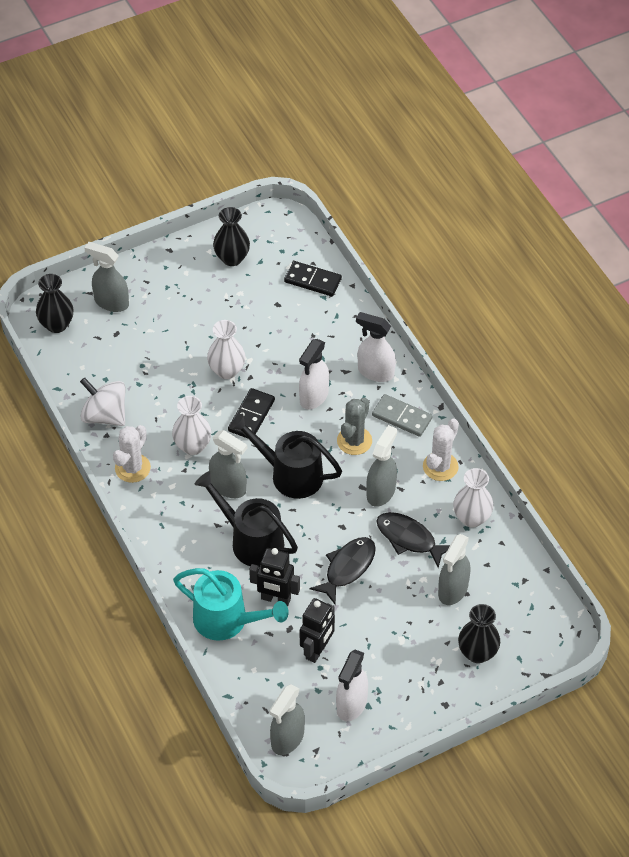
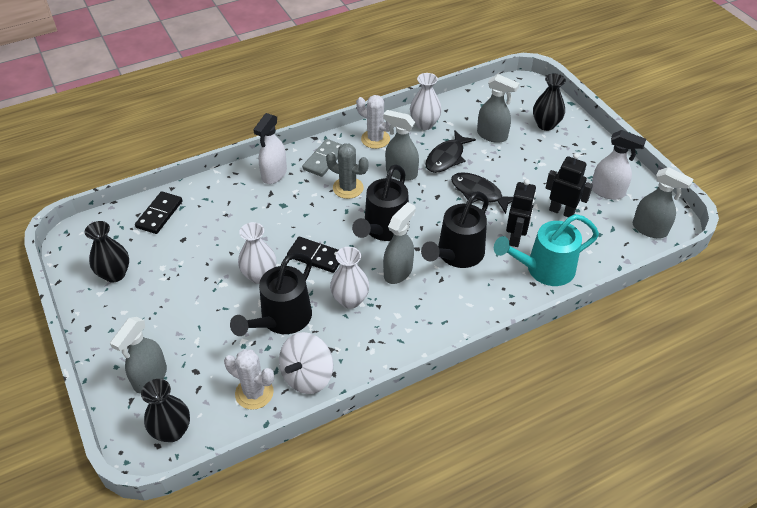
camera: 90 degrees left, 5 degrees down
(132, 468) = (376, 348): white cactus -> white cactus (254, 393)
(170, 392) = (281, 320): none -> black watering can
(228, 621) = (544, 269): turquoise watering can -> turquoise watering can turned 135 degrees counterclockwise
(313, 397) = (297, 213): white spray bottle -> none

